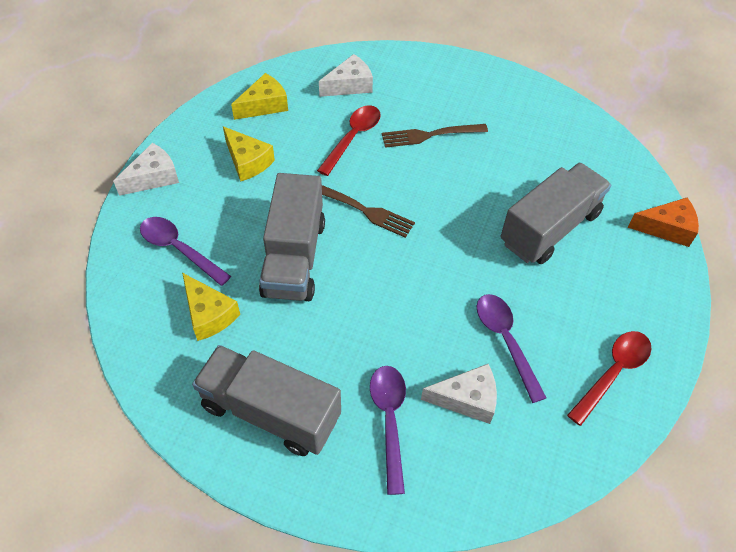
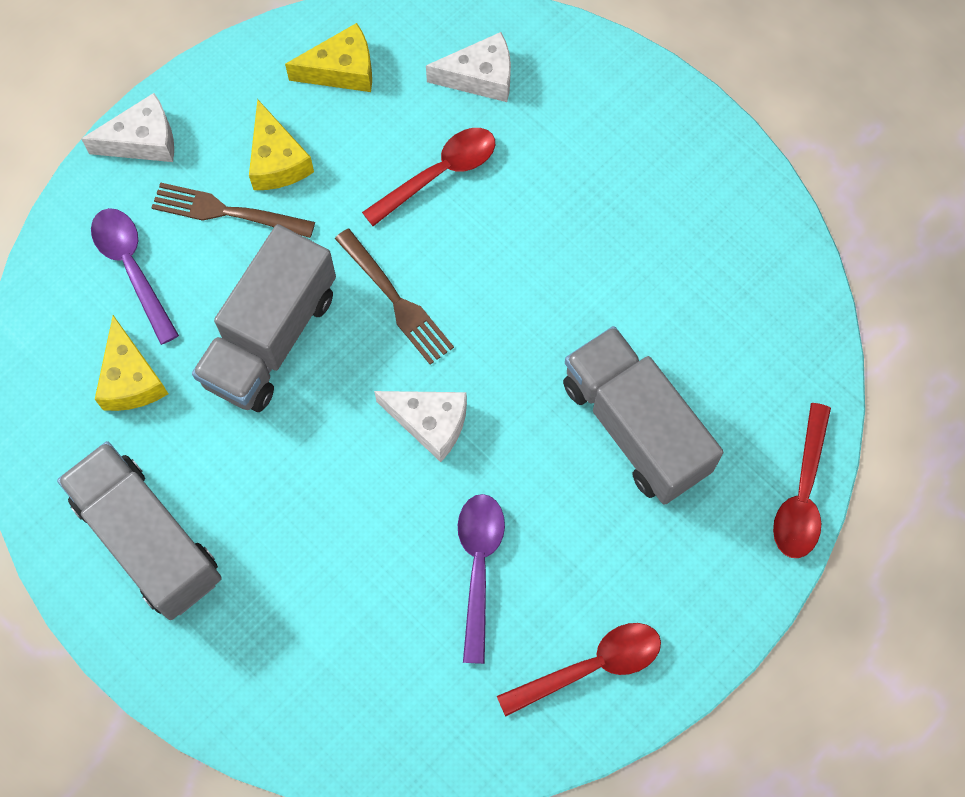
camera: 25 degrees right, 15 degrees up
(389, 420) = (281, 610): purple spoon -> none
(430, 135) = (551, 210): brown fork -> brown fork (227, 212)
(467, 399) = (387, 623): white cheese -> white cheese (430, 423)
(549, 228) = (635, 427): grey truck -> grey truck turned 105 degrees counterclockwise
(666, 228) = (802, 493): orange cheese -> red spoon

